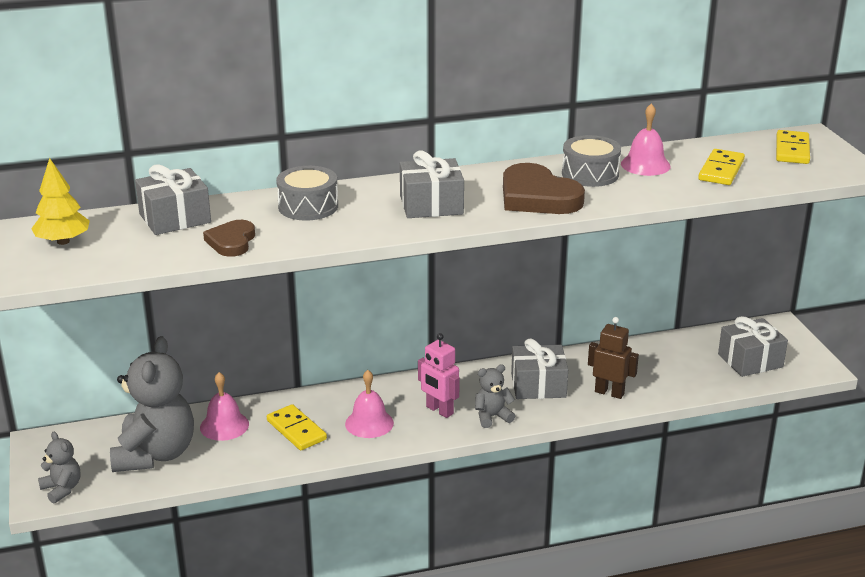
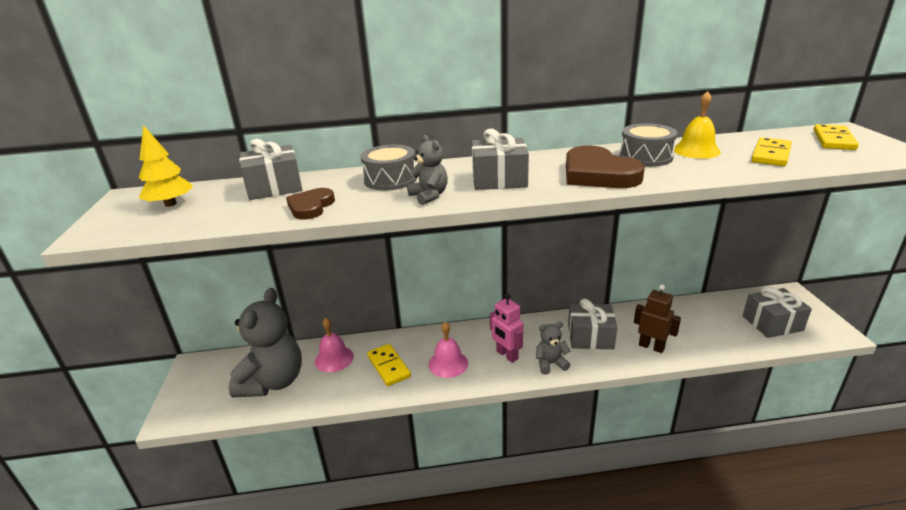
camera: 10 degrees right, 0 degrees up
(62, 489) = (190, 410): grey teddy bear -> grey teddy bear (429, 196)
(645, 165) = (696, 150): pink bell -> yellow bell

